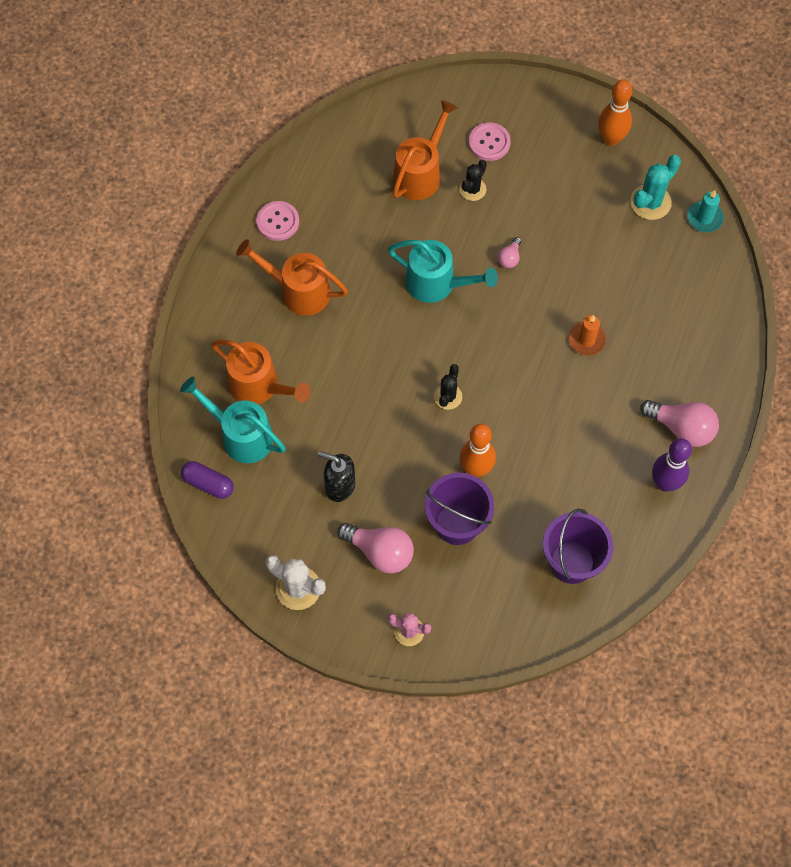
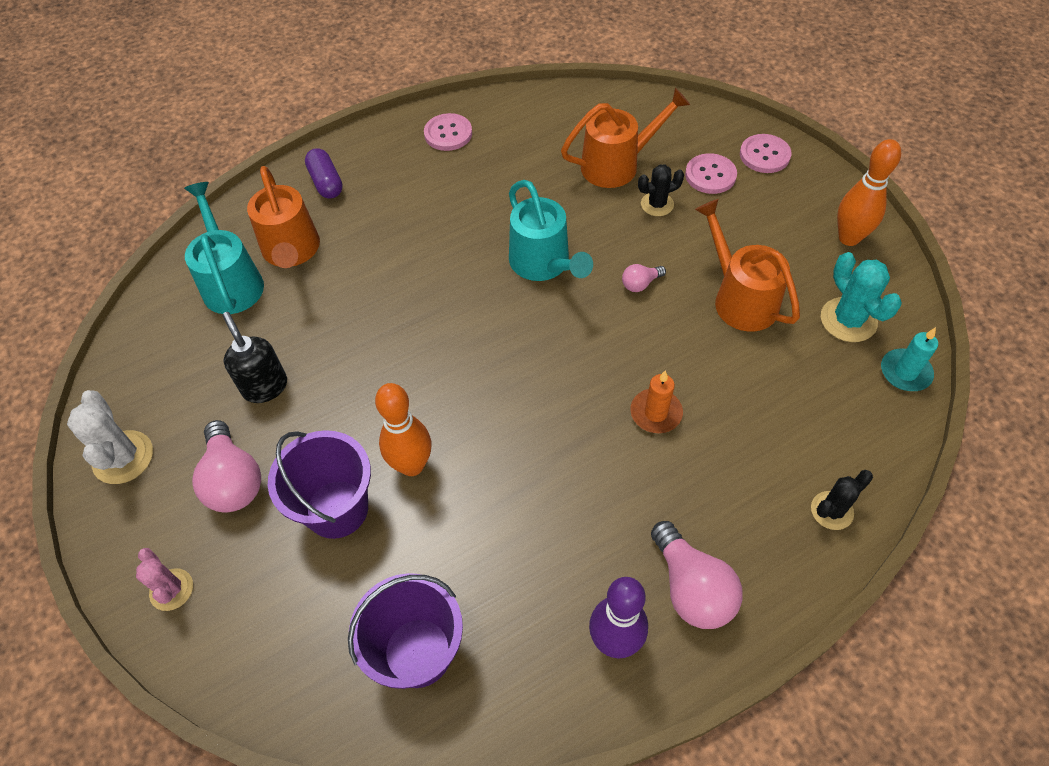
camera: 40 degrees right, 10 degrees down
(208, 483) = (159, 304): purple capsule -> purple capsule (326, 182)
(298, 291) = (408, 195): orange watering can -> orange watering can (739, 298)
(448, 396) = (453, 373): black cactus -> black cactus (831, 510)
(512, 102) = (764, 155): none -> pink button
(650, 202) = (848, 320): turquoise cactus -> turquoise cactus turned 75 degrees clockwise

